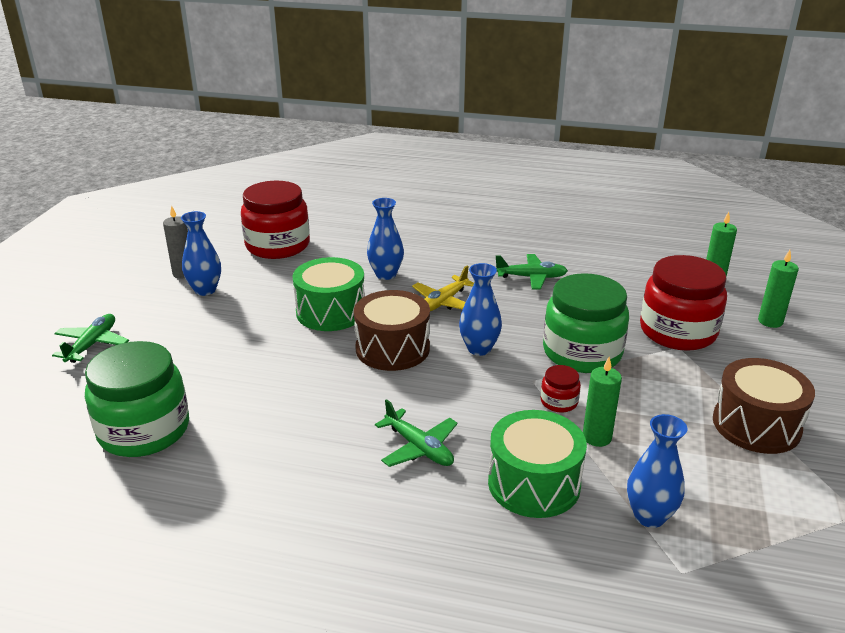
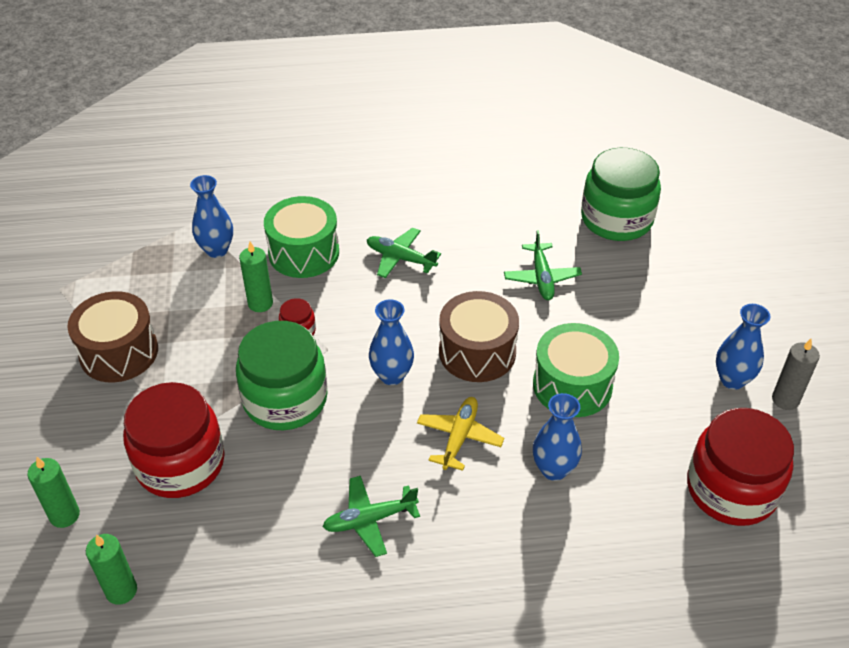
camera: 160 degrees right, 15 degrees up
(92, 344) = (754, 280): green plane -> green plane (541, 278)

